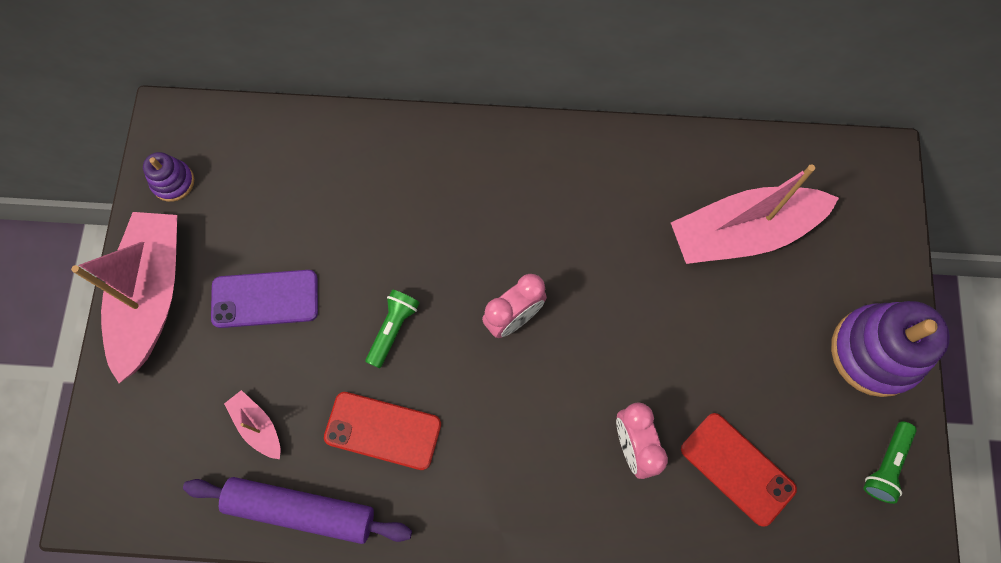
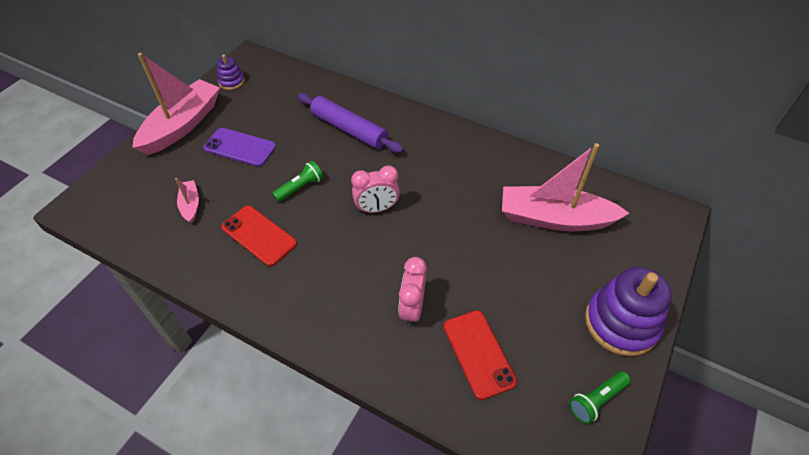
camera: 25 degrees right, 20 degrees down
(301, 510) = (182, 257): purple rolling pin -> purple rolling pin (349, 129)

